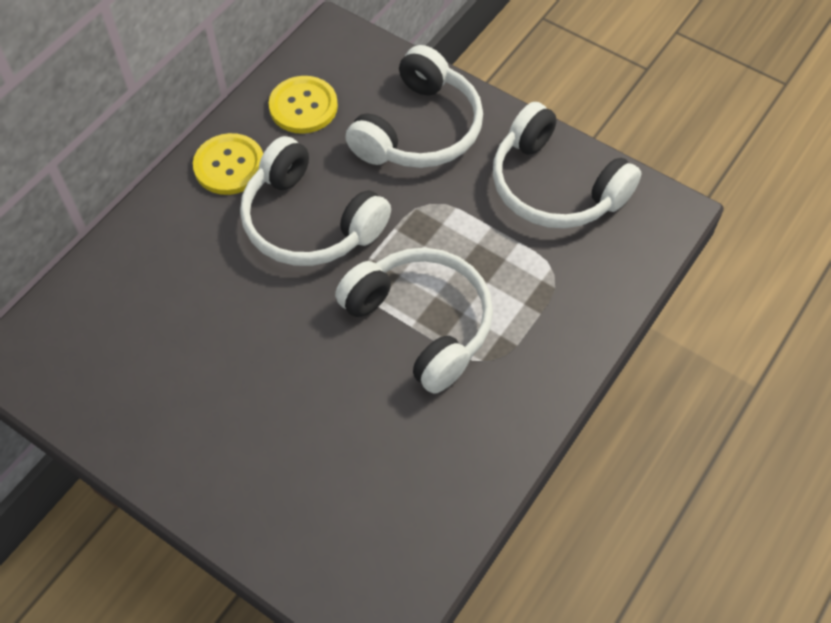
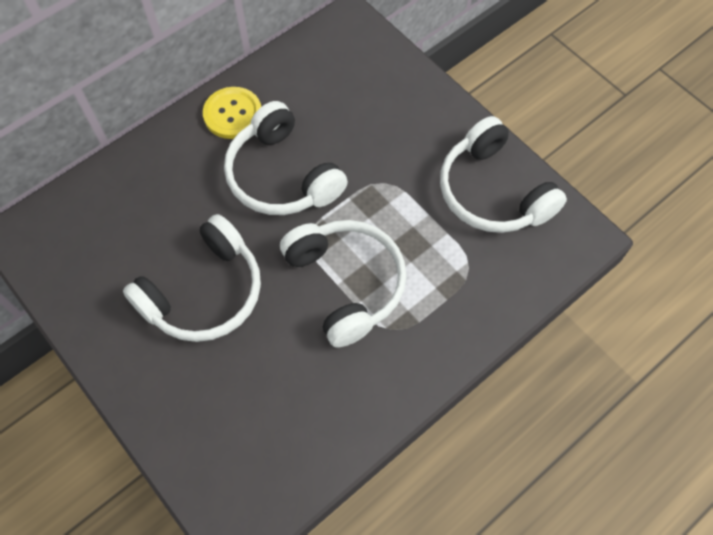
camera: 15 degrees right, 5 degrees up
(303, 106) = (306, 77): yellow button -> none
(419, 129) = (394, 117): white headphones -> white headphones (204, 292)

